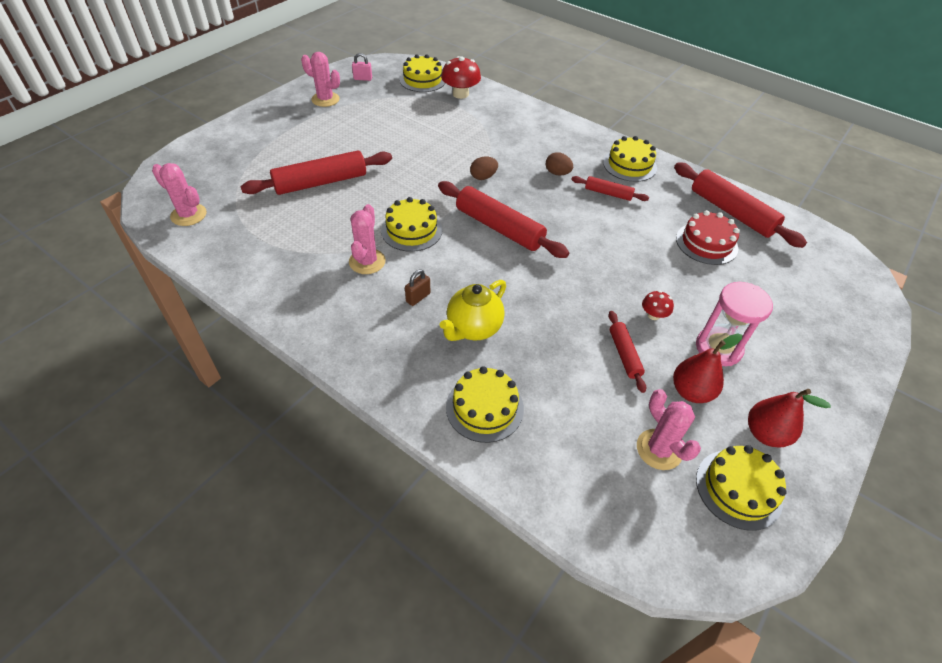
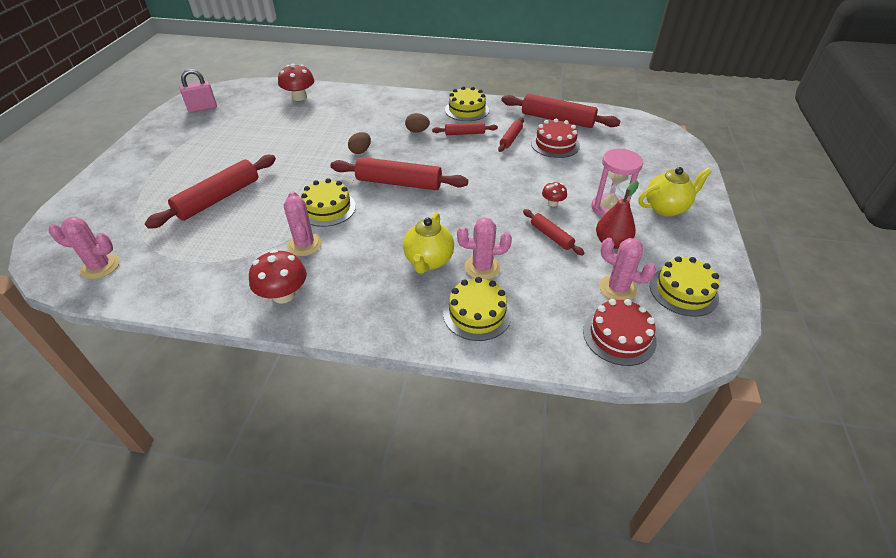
camera: 25 degrees left, 5 degrees down
(317, 306) = (283, 295): none -> red mushroom
(325, 99) = (177, 133): pink cactus -> pink cactus (482, 267)
(363, 79) = (202, 108): pink padlock -> pink padlock, size x1.62
(418, 297) = (368, 255): brown padlock -> none
(422, 80) = (258, 95): yellow cake -> none
(621, 505) = (619, 336): none -> red cake
(657, 218) = (511, 139): none -> red rolling pin
(765, 433) = (675, 250): red pear -> none
(792, 376) = (666, 208): none -> yellow teapot

